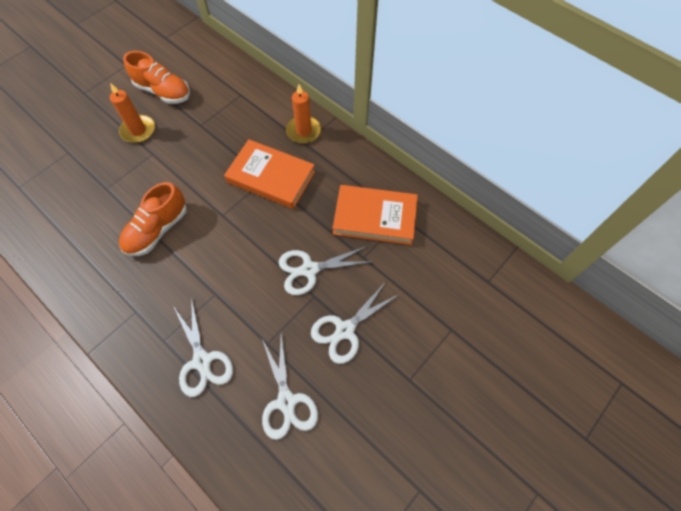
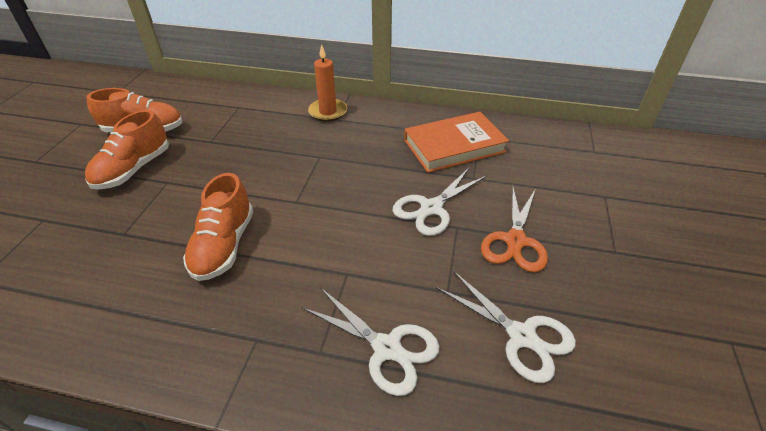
camera: 30 degrees left, 20 degrees down
(138, 131) = (134, 169): orange candle -> orange shoe
(271, 177) = (324, 154): orange book -> none
(345, 330) = (515, 241): white scissors -> orange scissors

